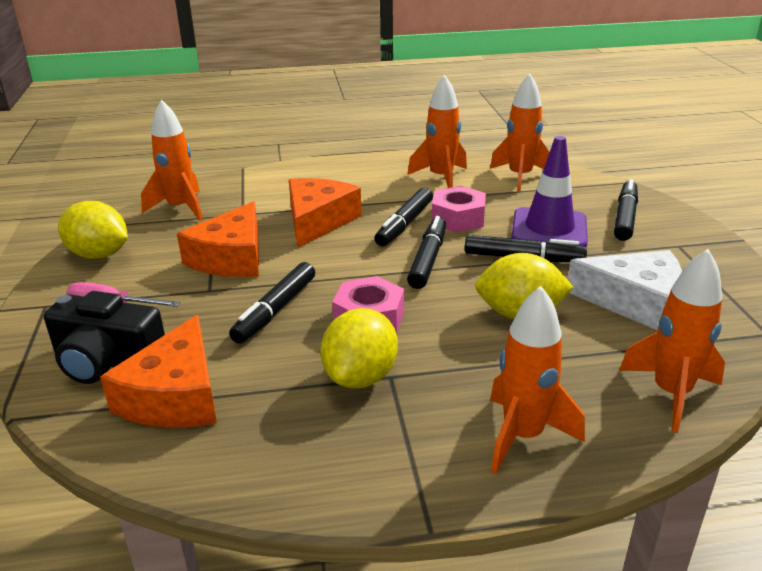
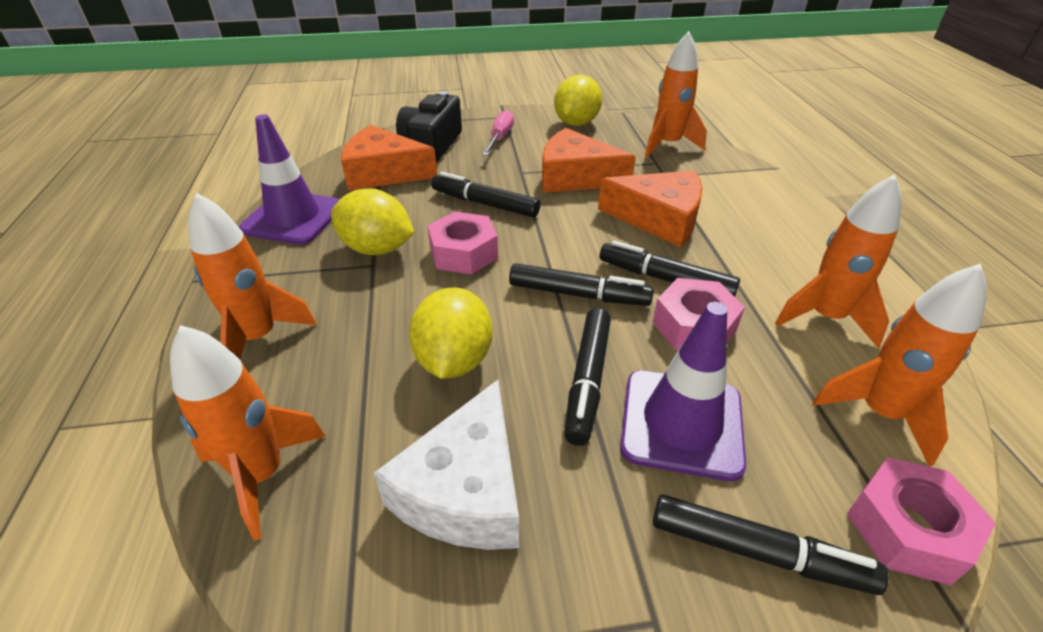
camera: 90 degrees right, 10 degrees up
(283, 464) = (293, 218): none -> purple traffic cone
(592, 183) = (907, 529): none -> pink nut

